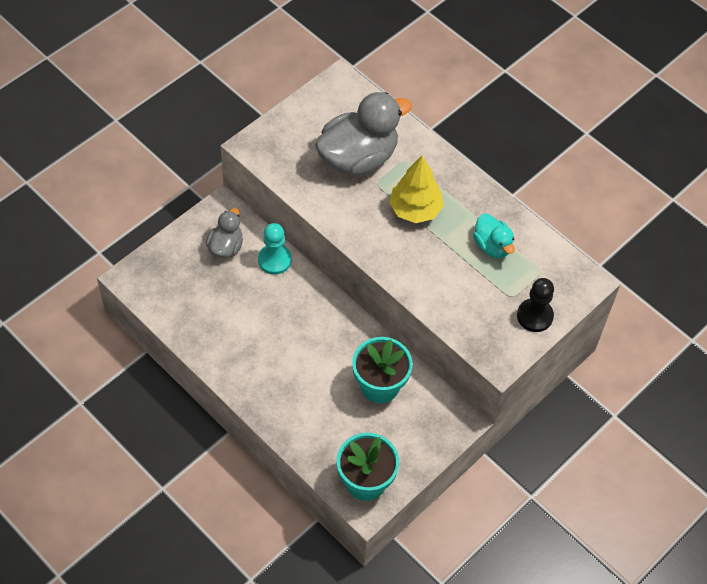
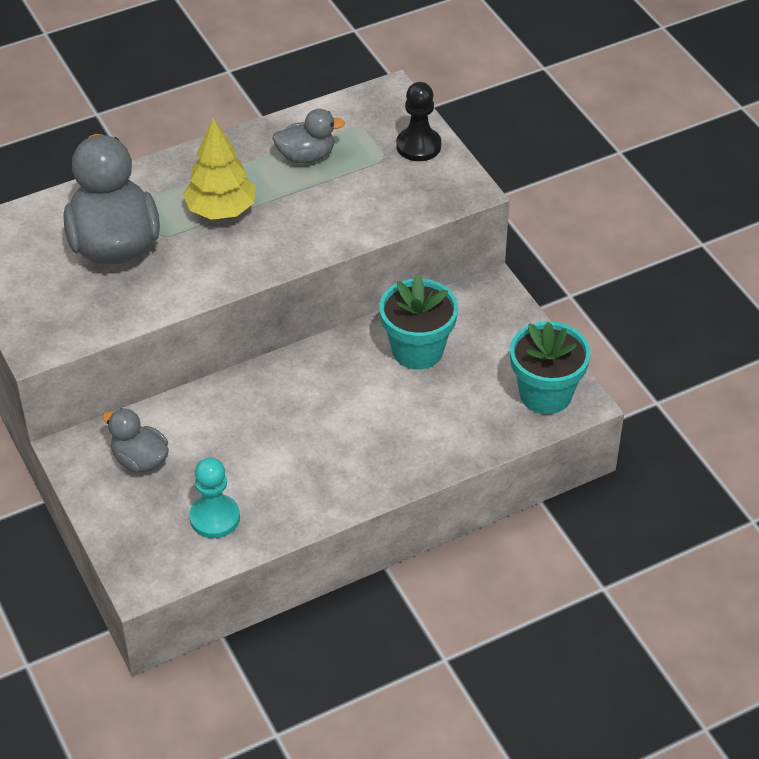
camera: 70 degrees left, 10 degrees down
(274, 260) = (185, 412): turquoise pawn -> turquoise pawn (215, 518)
(492, 246) = (306, 156): turquoise duck -> grey duck

